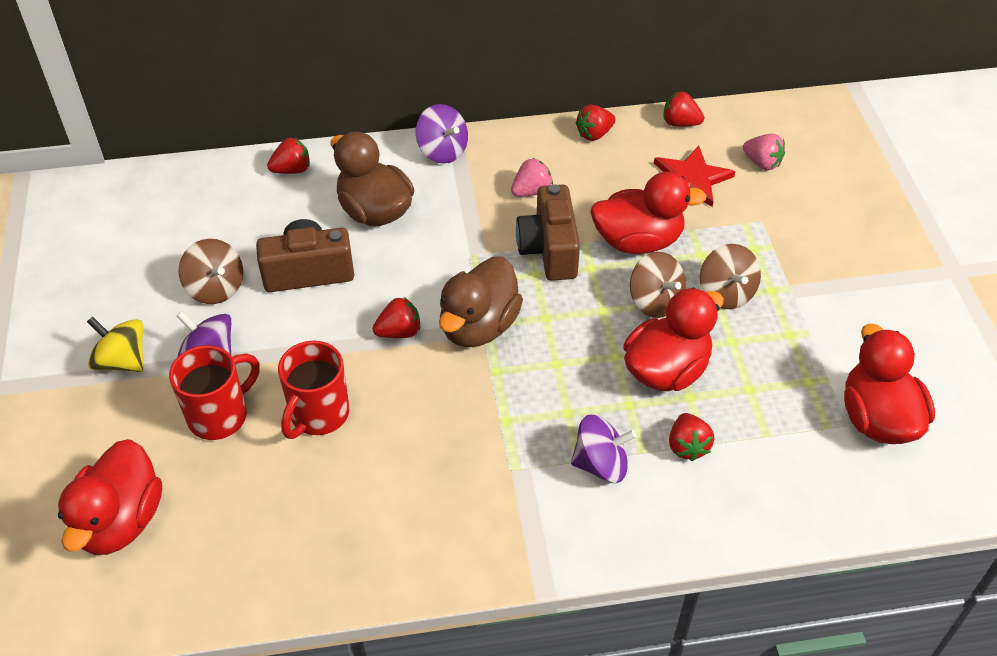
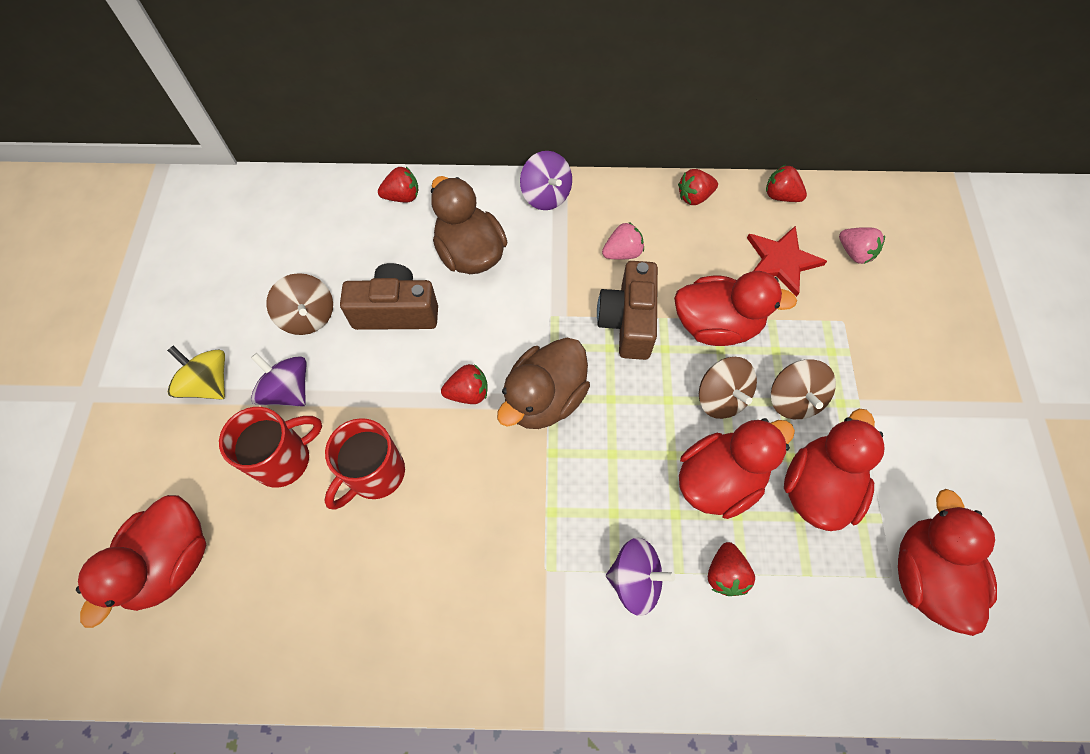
camera: 10 degrees right, 15 degrees up
(762, 363) = (817, 488): none -> red duck

